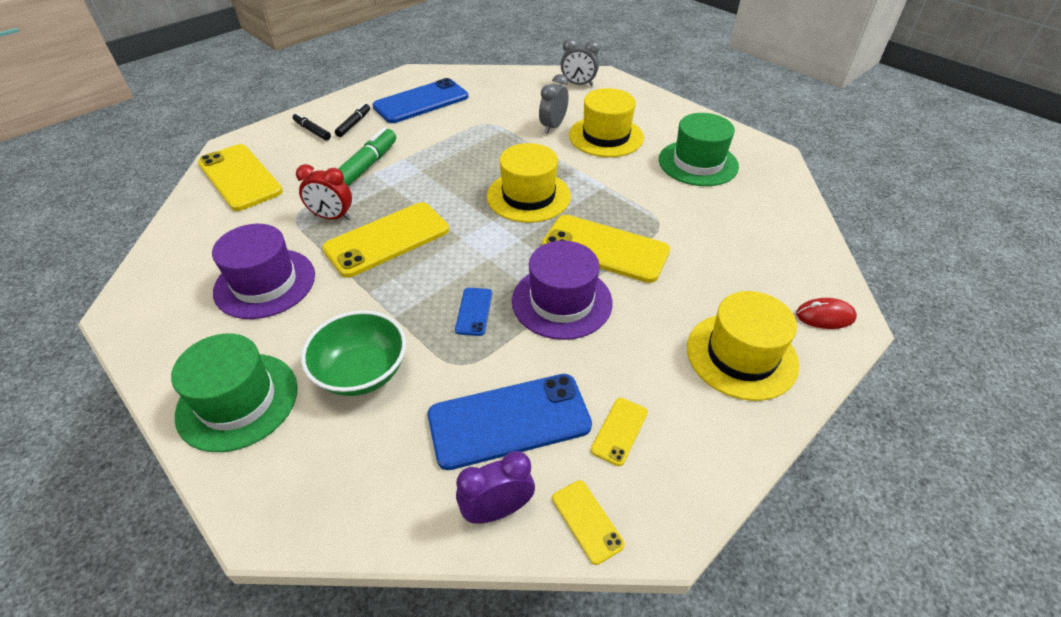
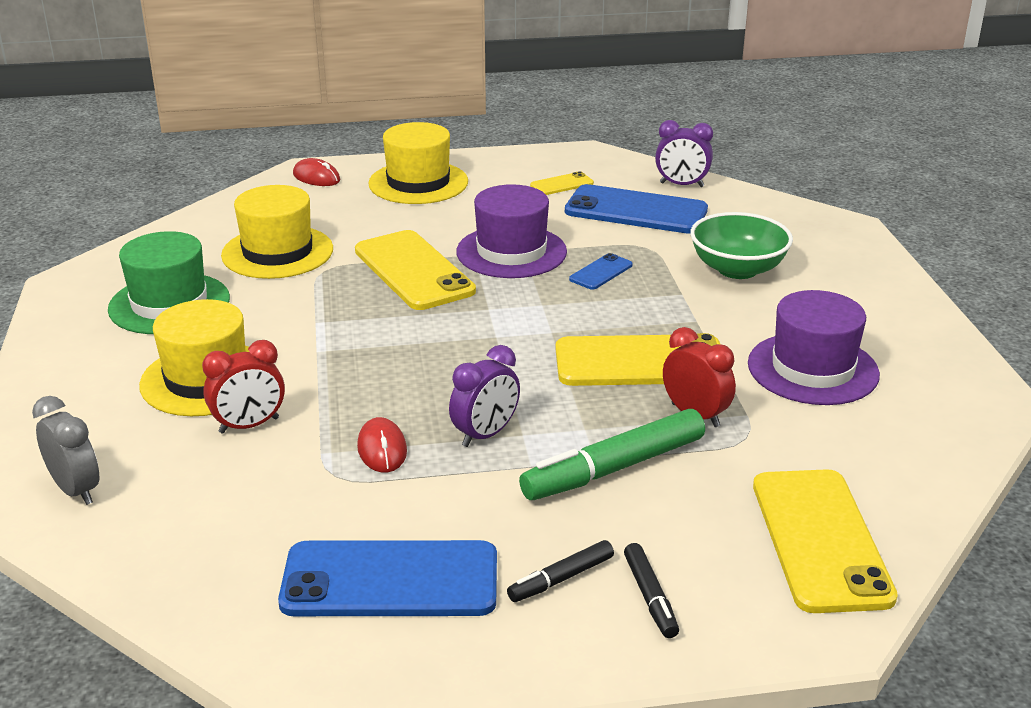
camera: 145 degrees left, 15 degrees down
(238, 401) = (860, 287): green hat -> none
(439, 163) = (485, 434): none -> purple clock
(480, 139) = (382, 449): none -> red mouse
(528, 196) = (421, 345): yellow hat -> yellow hat (277, 252)
(553, 126) = (249, 425): grey clock -> red clock
(587, 521) = (628, 166): yellow phone -> none

